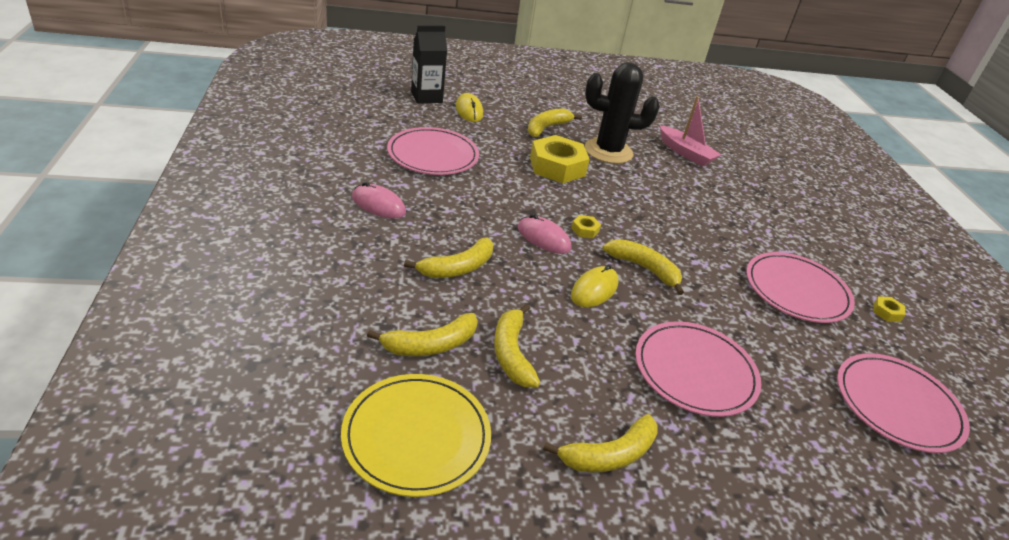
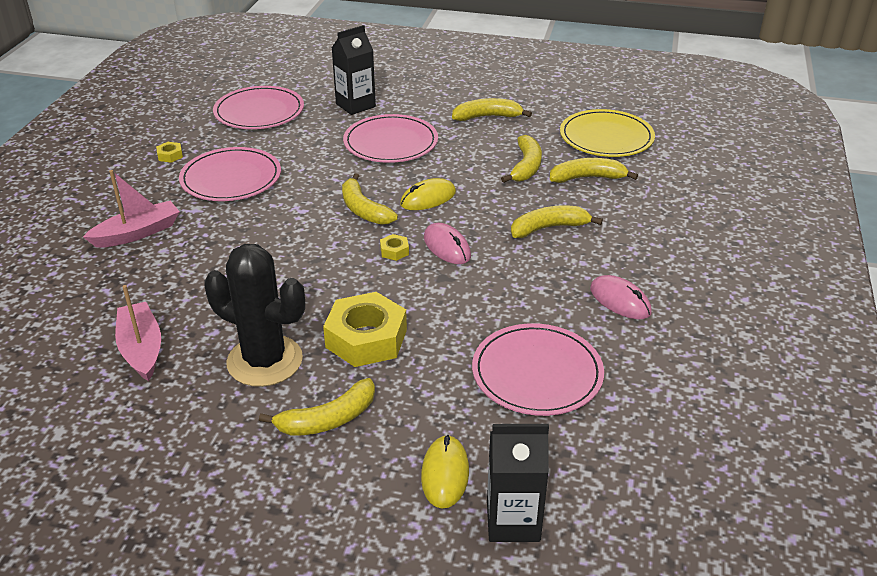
camera: 155 degrees left, 0 degrees up
(794, 225) = (137, 233): none -> pink boat
(803, 445) = (355, 105): none -> black carton

